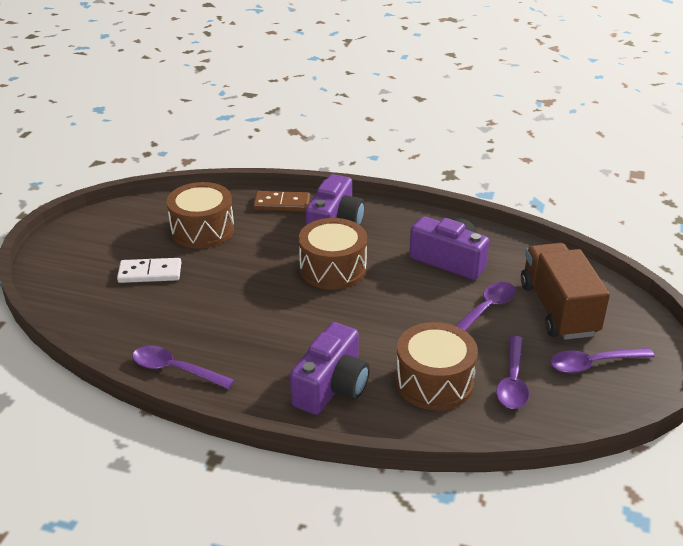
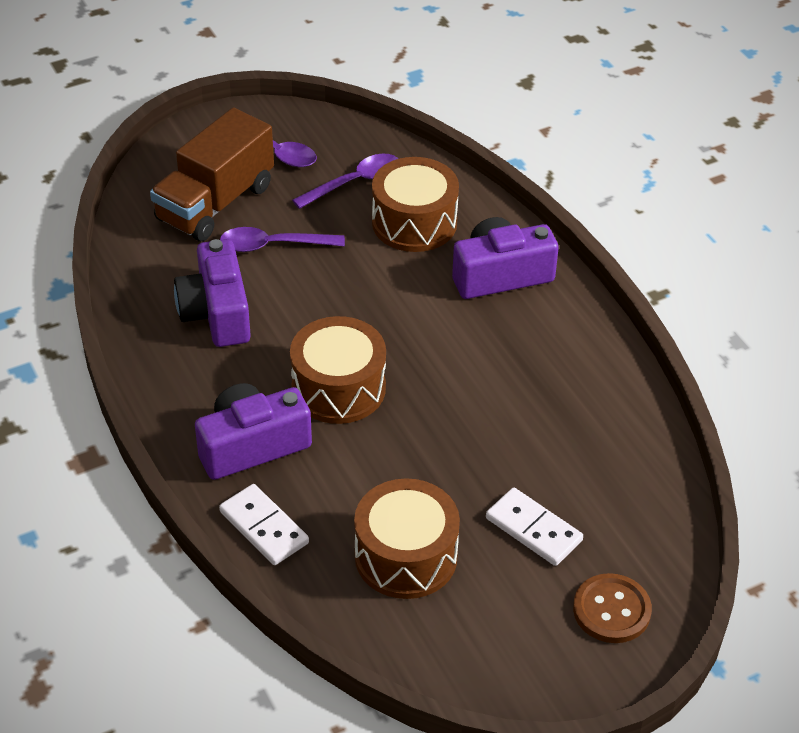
camera: 135 degrees left, 10 degrees up
(74, 266) = (611, 610): none -> brown button
(176, 370) = (618, 384): purple spoon -> none
(282, 204) = (264, 527): brown domino -> white domino

